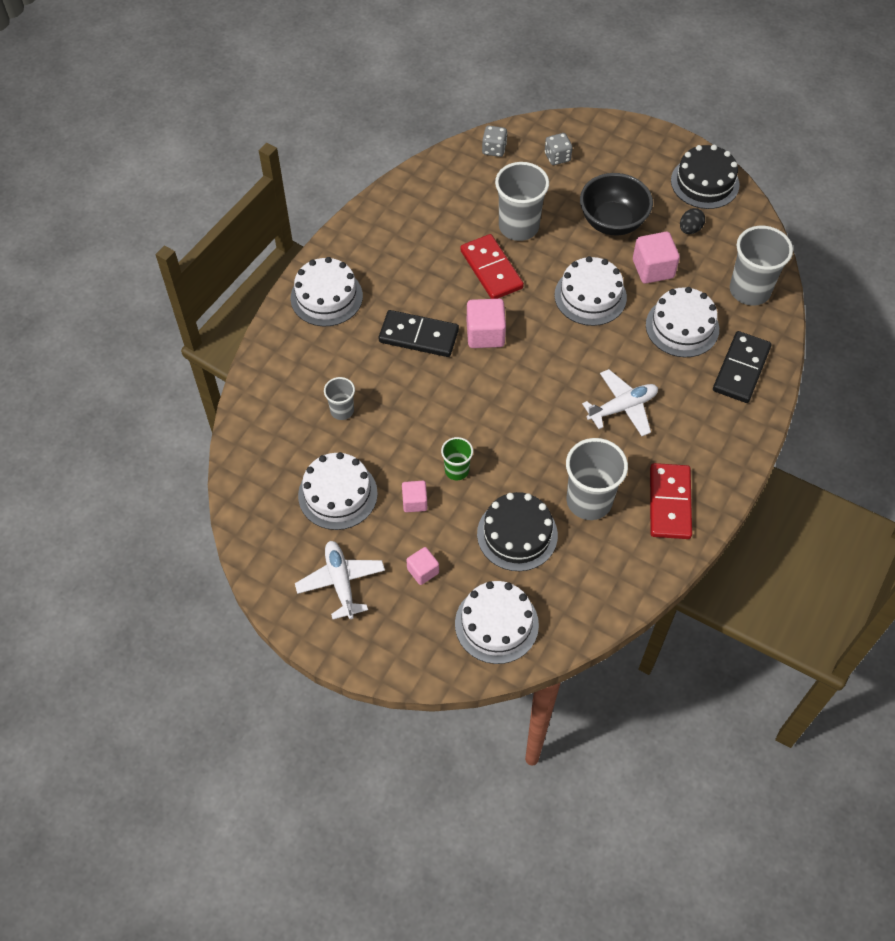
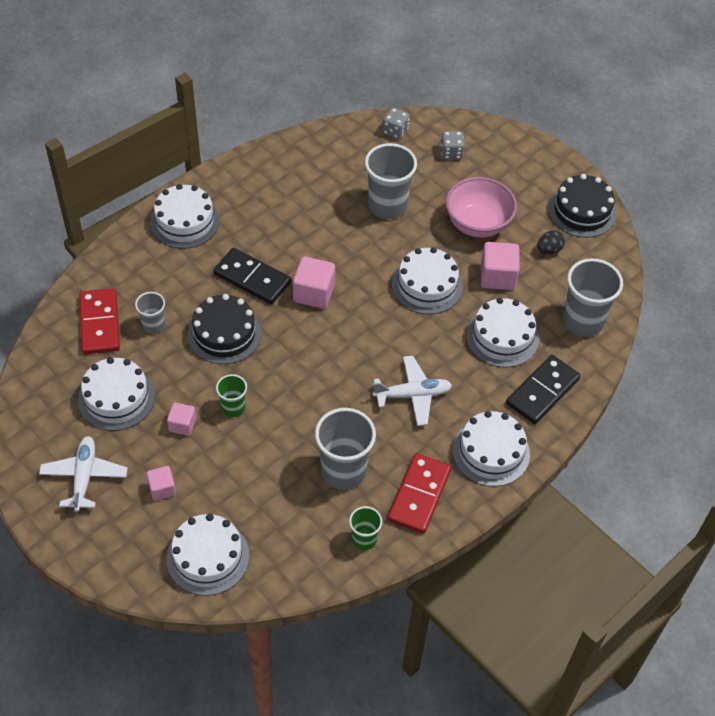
camera: 15 degrees right, 5 degrees down
(491, 269) = (345, 237): red domino -> red domino (100, 323)
(517, 534) = (263, 481): black cake -> black cake (224, 334)
(612, 222) = (477, 224): black bowl -> pink bowl
(636, 561) = (364, 539): none -> green cup
(718, 441) = (491, 452): none -> white cake

